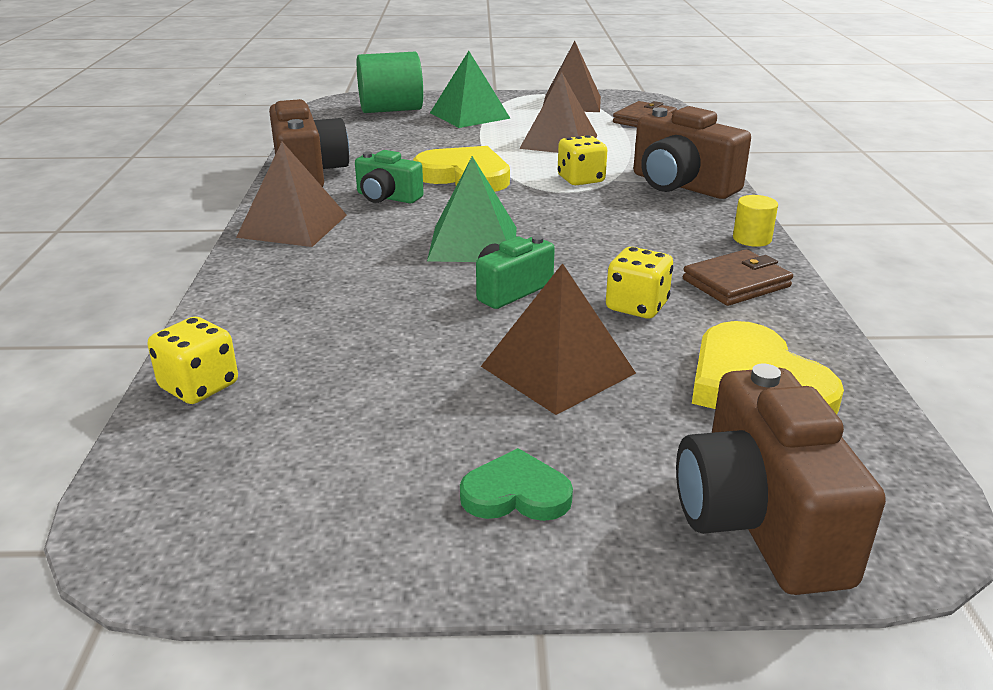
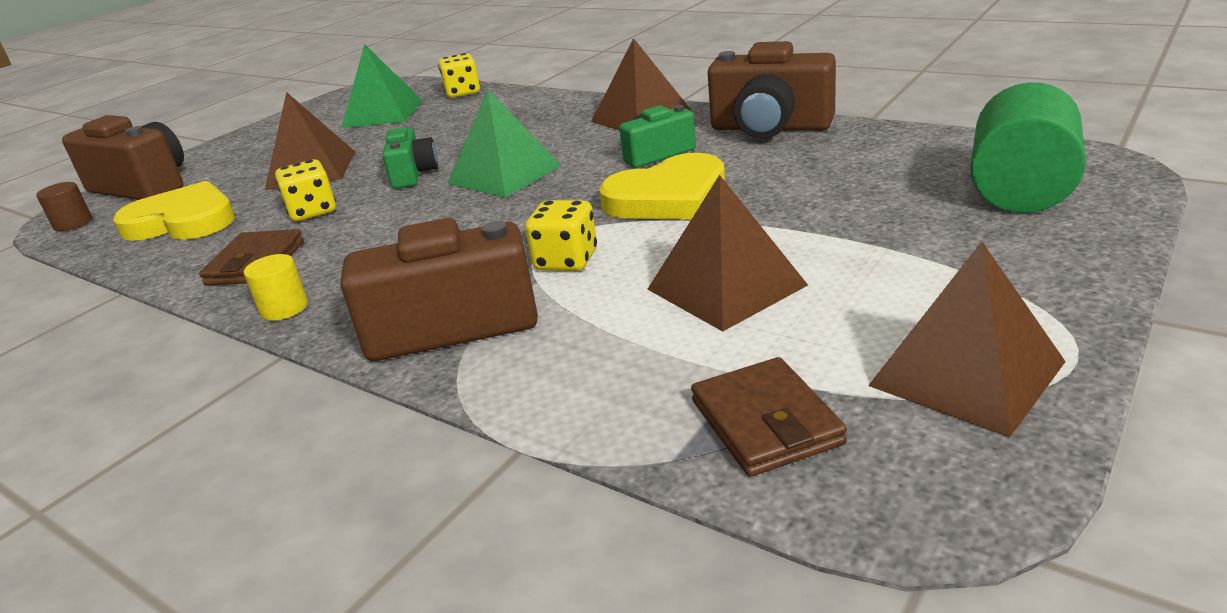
camera: 130 degrees right, 0 degrees up
(469, 115) = (941, 246): green pyramid -> green pyramid (383, 113)
(516, 493) = (264, 144): green heart -> none
(897, 497) = (73, 223): none -> brown cylinder

